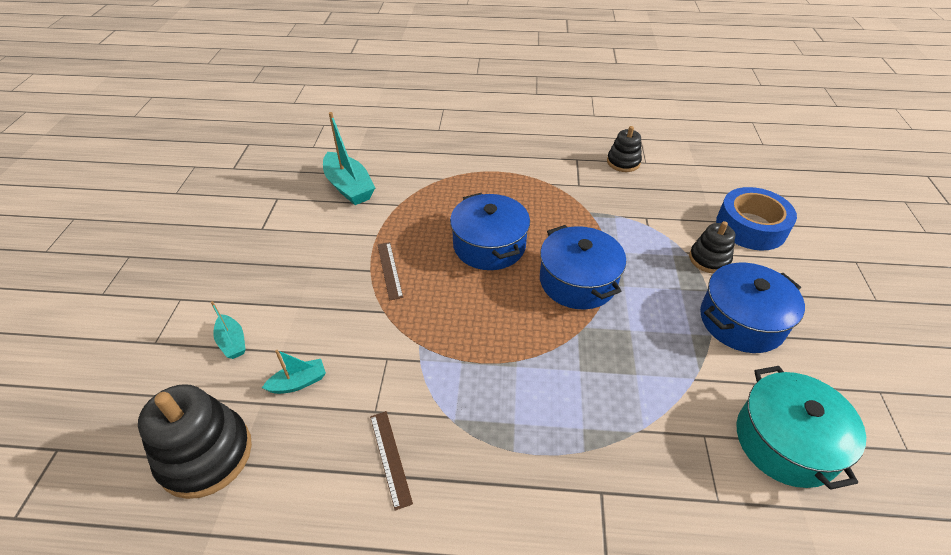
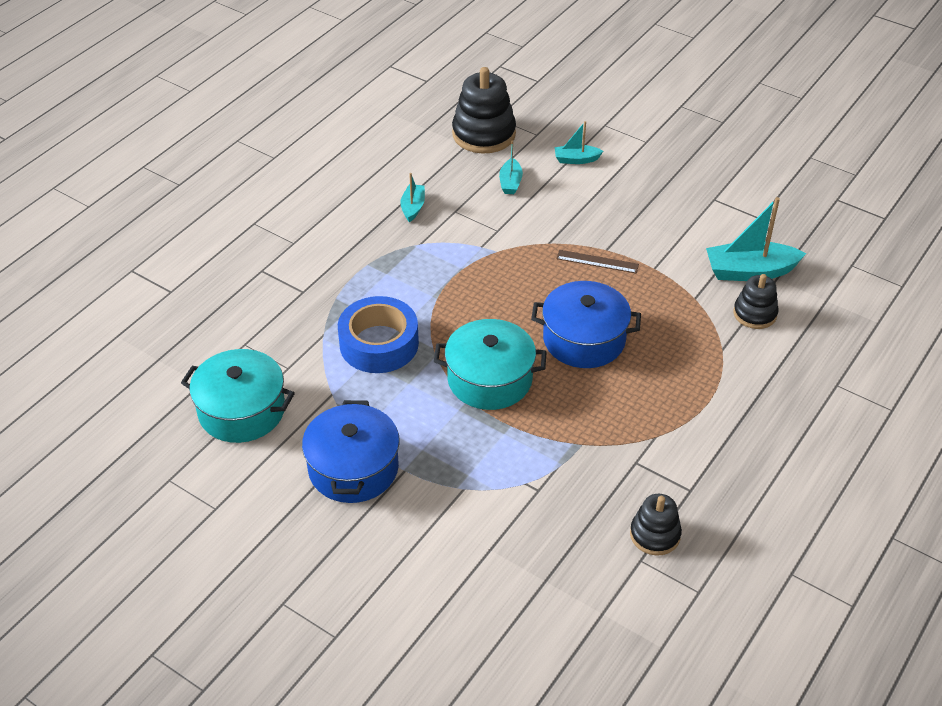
camera: 120 degrees right, 0 degrees up
(390, 458) = (413, 207): brown ruler -> turquoise boat
(578, 281) = (489, 379): blue pot -> turquoise pot
(709, 259) = (439, 501): black stacking toy -> black stacking toy (755, 314)
(751, 227) = (455, 579): blue tape -> blue tape (379, 344)

